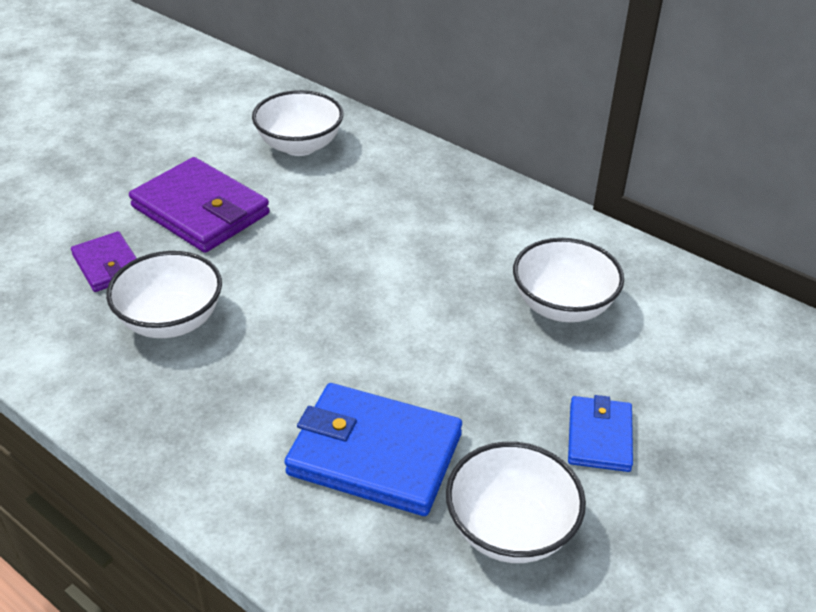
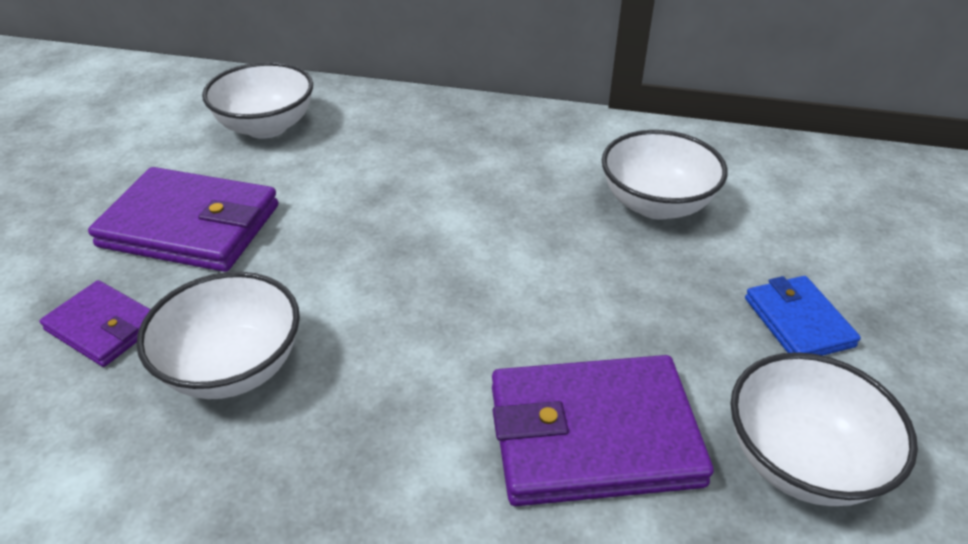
camera: 25 degrees left, 0 degrees up
(375, 454) = (593, 435): blue wallet -> purple wallet

